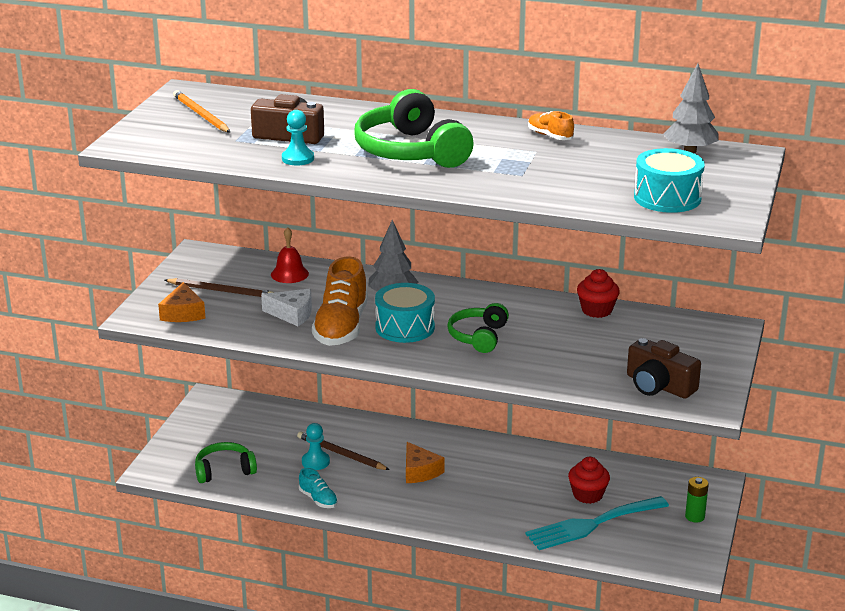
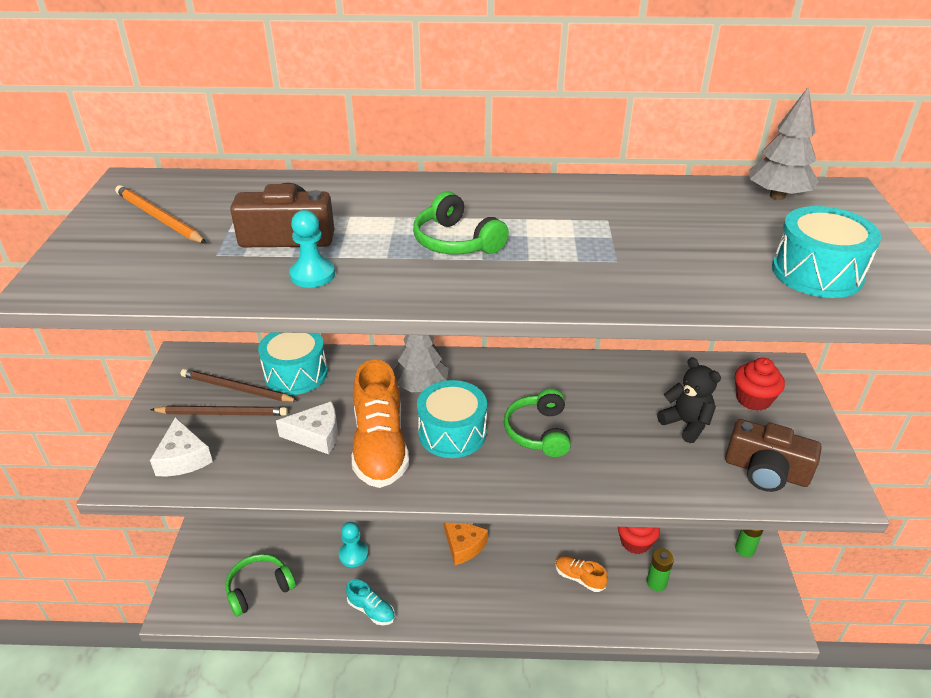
camera: 15 degrees left, 10 degrees up
(183, 313) = (183, 458): orange cheese -> white cheese
(289, 274) = (296, 374): red bell -> turquoise drum
(341, 454) = (376, 537): brown pencil -> brown pencil (236, 388)
(410, 151) = (456, 242): green headphones -> green headphones, size x0.58
(550, 136) = (607, 195): orange shoe -> orange shoe (579, 578)
(592, 524) = (656, 583): turquoise fork -> green battery
(596, 310) = (641, 370): red cupcake -> red cupcake (753, 399)
(611, 349) = (686, 424): none -> black teddy bear

